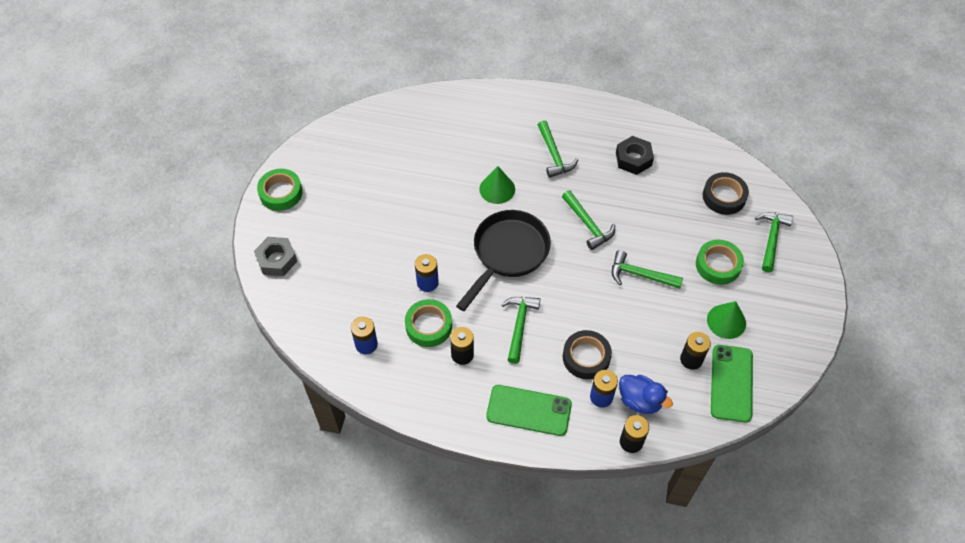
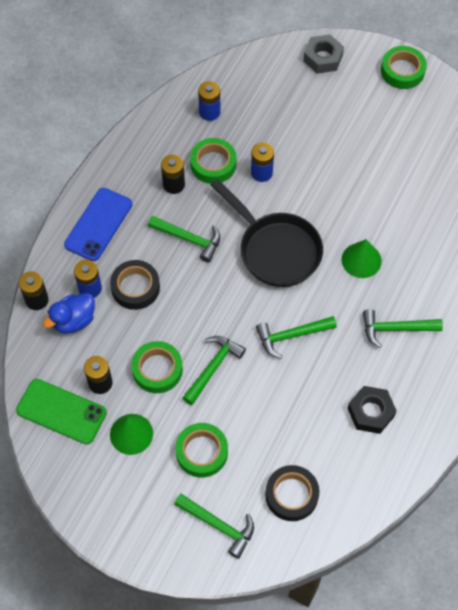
camera: 105 degrees right, 5 degrees up
(529, 410) = (98, 224): green phone -> blue phone
(659, 317) = (157, 369): none -> green tape

